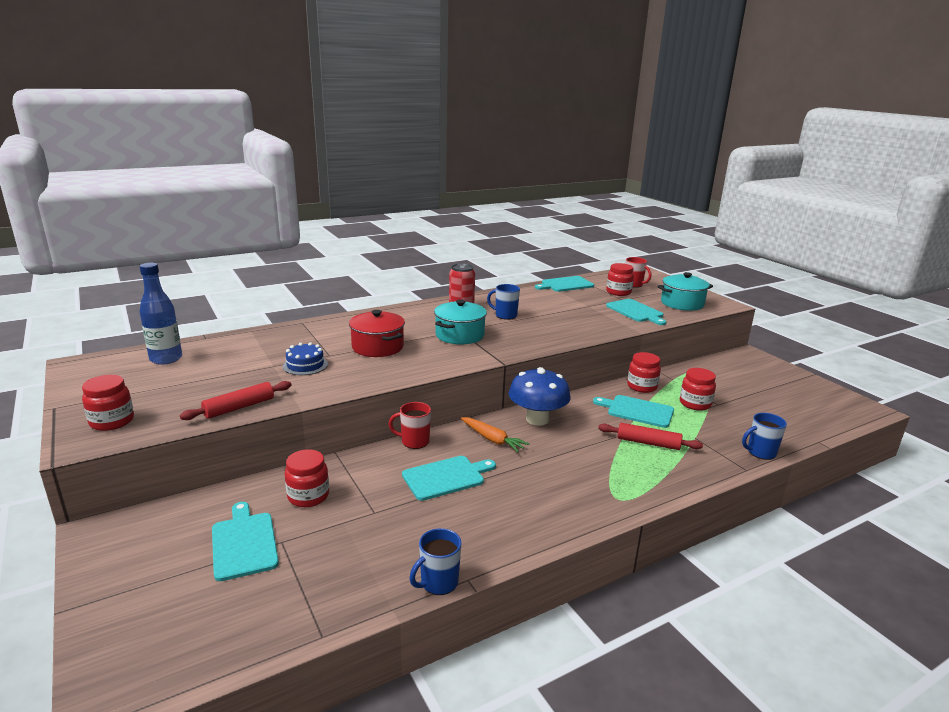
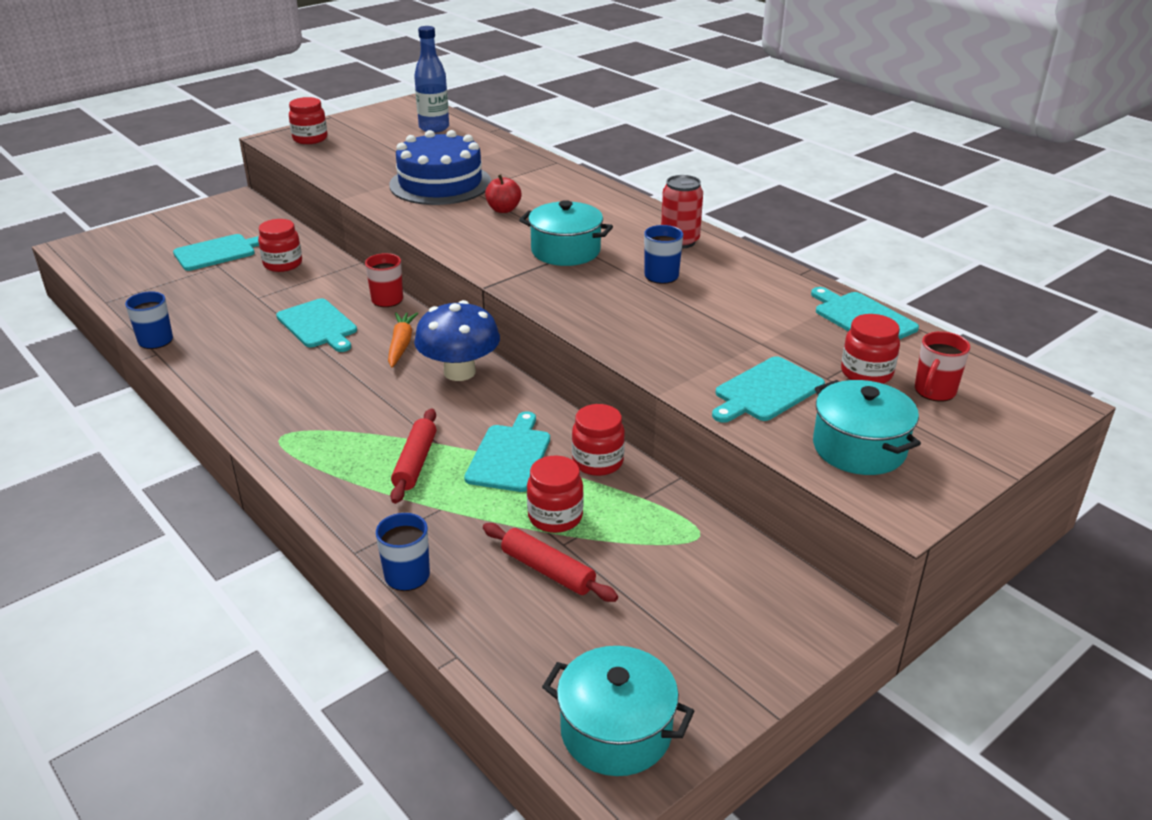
camera: 80 degrees right, 10 degrees up
(239, 407) = (341, 174): red rolling pin -> red rolling pin (548, 570)
(305, 365) = (440, 183): blue cake -> blue cake, size x2.06
(377, 347) = (503, 209): red pot -> red apple
(492, 439) = (401, 345): orange carrot -> orange carrot turned 150 degrees clockwise
(844, 407) = (616, 731): none -> turquoise pot

